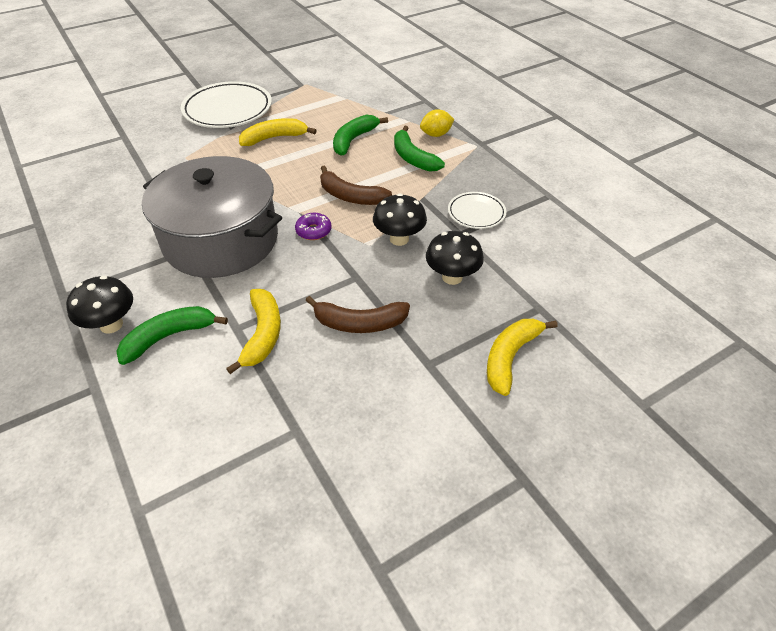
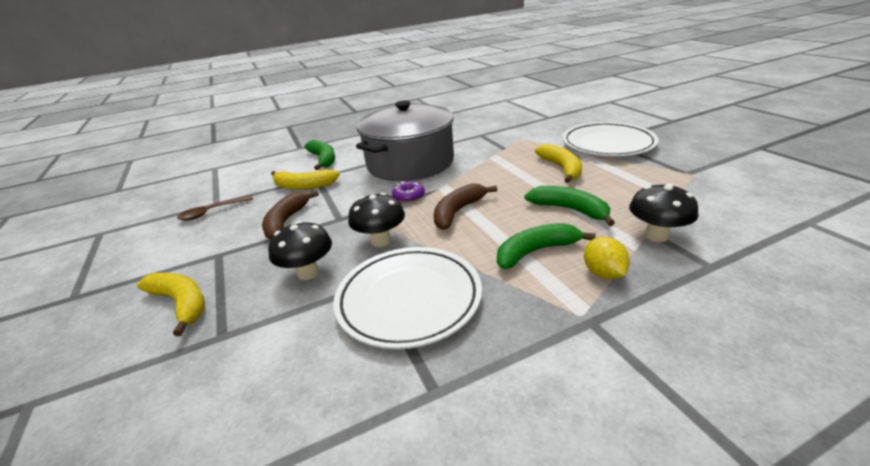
camera: 100 degrees right, 15 degrees down
(111, 325) = (344, 144): black mushroom -> black mushroom (656, 235)
(325, 423) = (211, 212): none -> brown spoon
(476, 213) = (409, 299): white plate -> white plate, size x1.88

